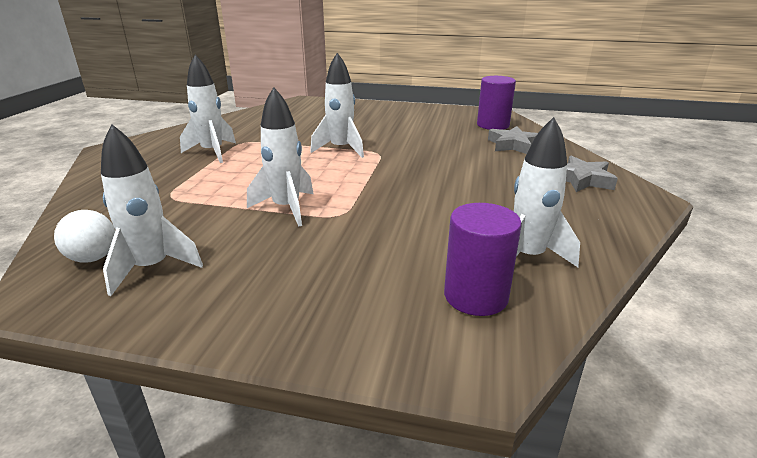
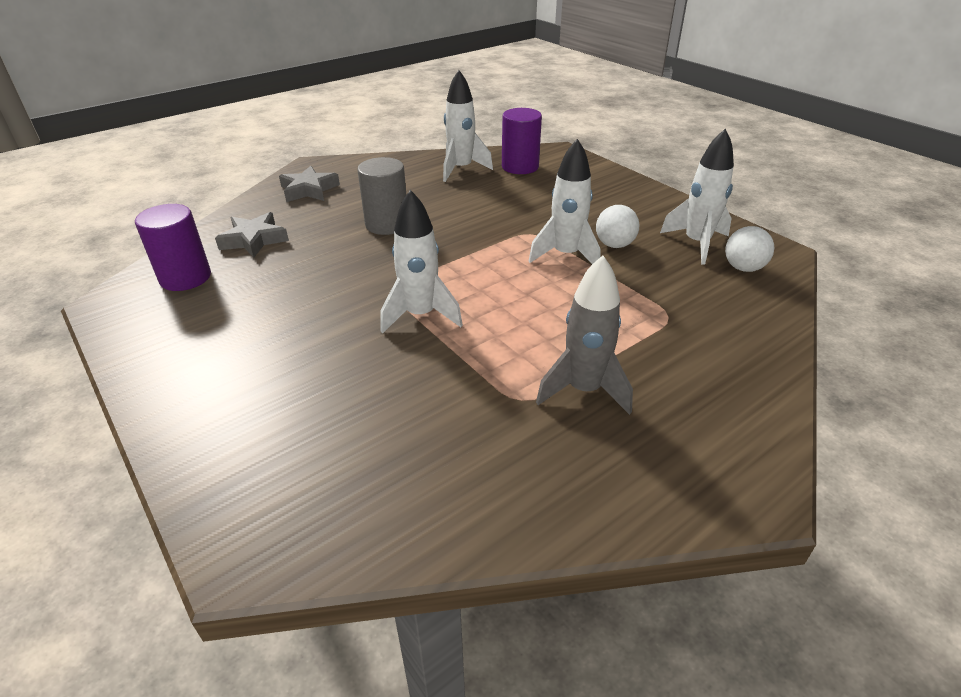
camera: 140 degrees left, 10 degrees up
(212, 152) = (584, 390): white rocket -> grey rocket
(247, 233) = (614, 245): none -> white ball
(462, 180) = (387, 224): none -> grey cylinder

